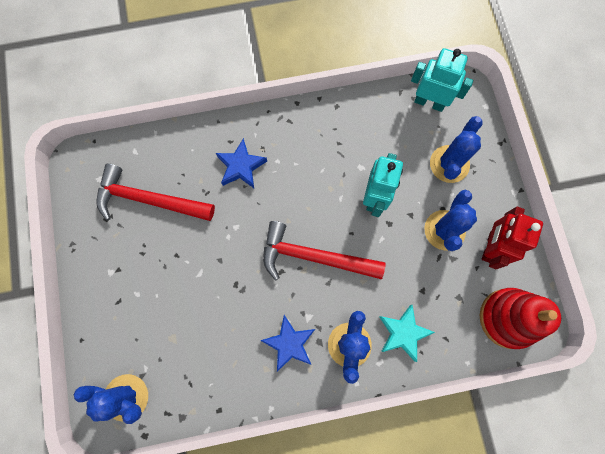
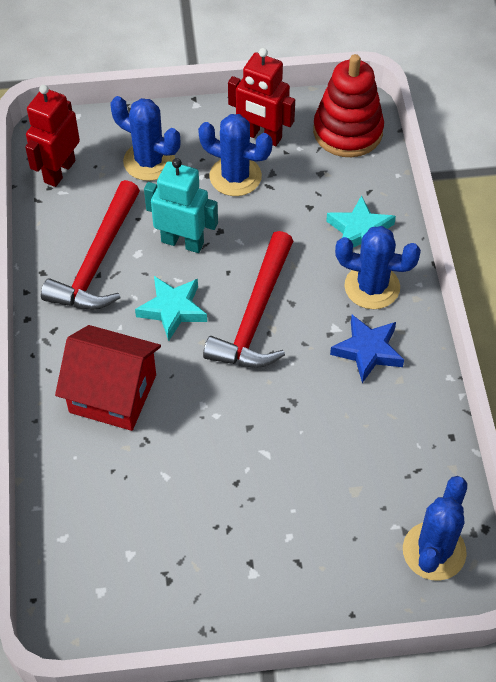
camera: 85 degrees left, 20 degrees down
(149, 200) = (146, 518): red hammer -> red hammer (97, 261)
(241, 166) = (113, 393): blue star -> red house
(313, 197) = (173, 310): none -> turquoise star
(429, 102) = (59, 171): turquoise robot -> red robot

